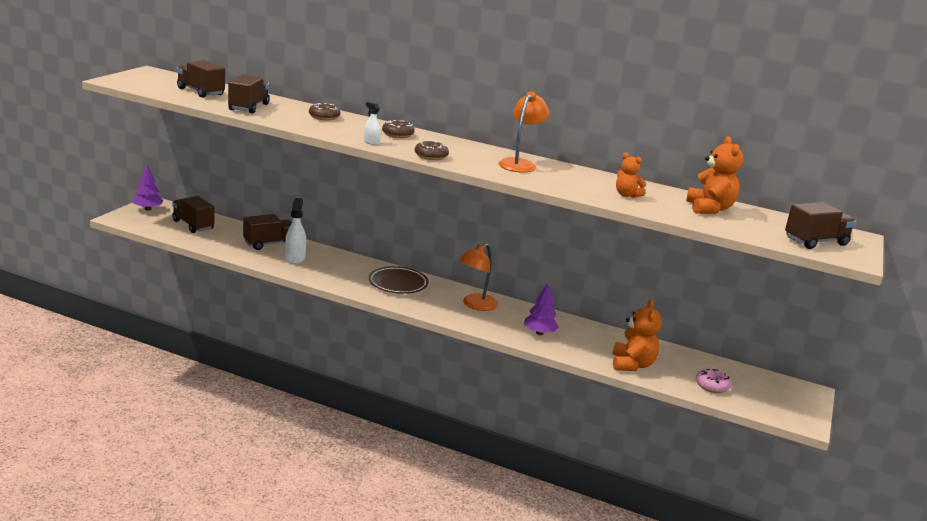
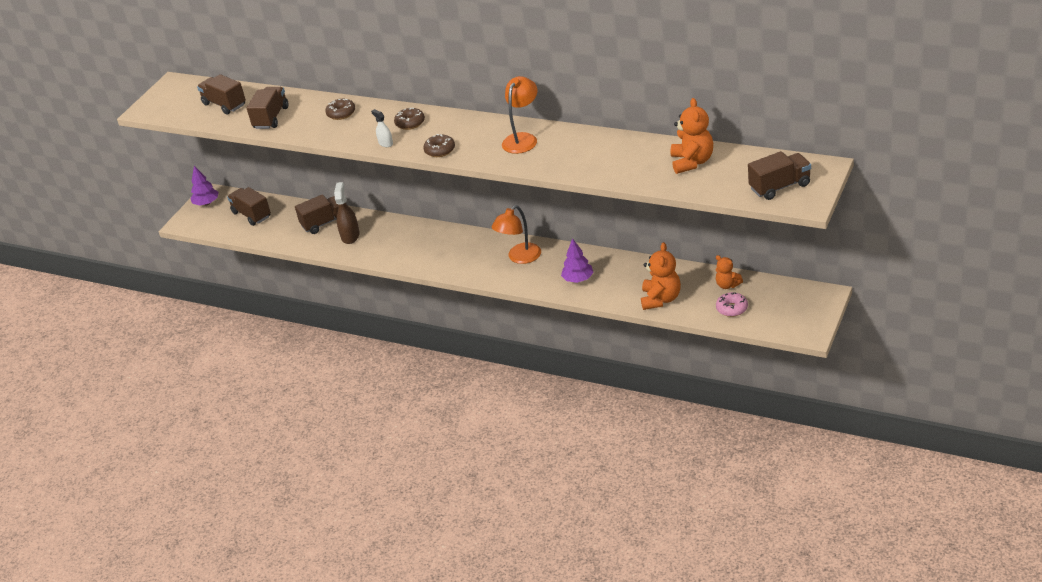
camera: 10 degrees right, 15 degrees up
(295, 258) = (350, 236): white spray bottle -> brown spray bottle
(398, 284) = (447, 246): brown plate -> none
(626, 195) = (616, 162): orange teddy bear -> orange teddy bear (727, 285)

